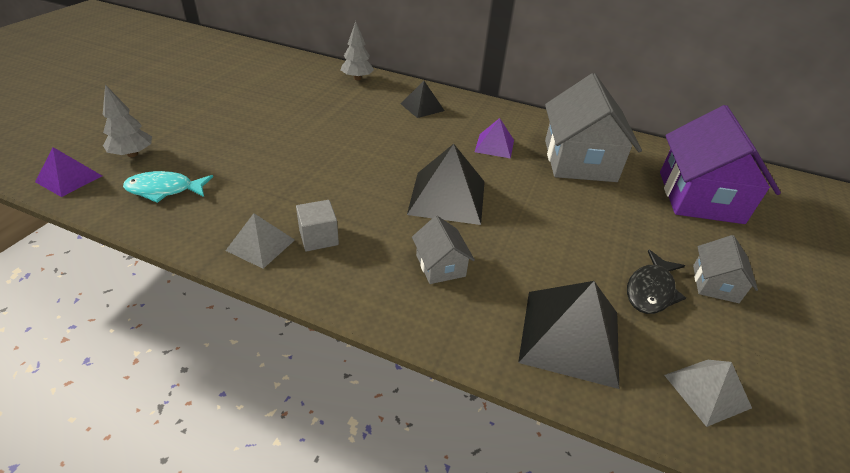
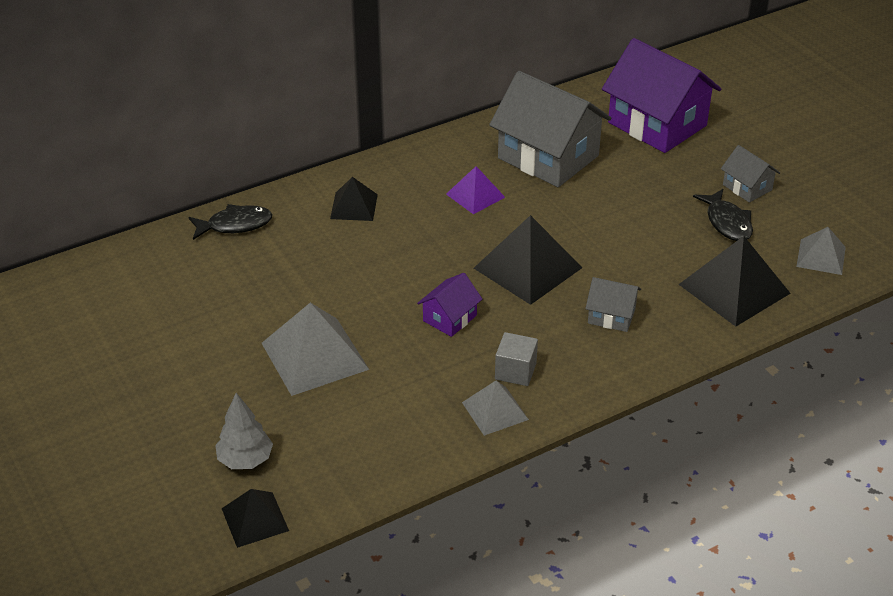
camera: 50 degrees left, 0 degrees up
(69, 178) = (255, 519): purple pyramid -> black pyramid
(164, 190) = (345, 451): turquoise fish -> none
(259, 143) = (314, 356): none -> grey pyramid
(351, 182) = (449, 318): none -> purple house
(357, 78) = (235, 225): grey tree -> black fish

